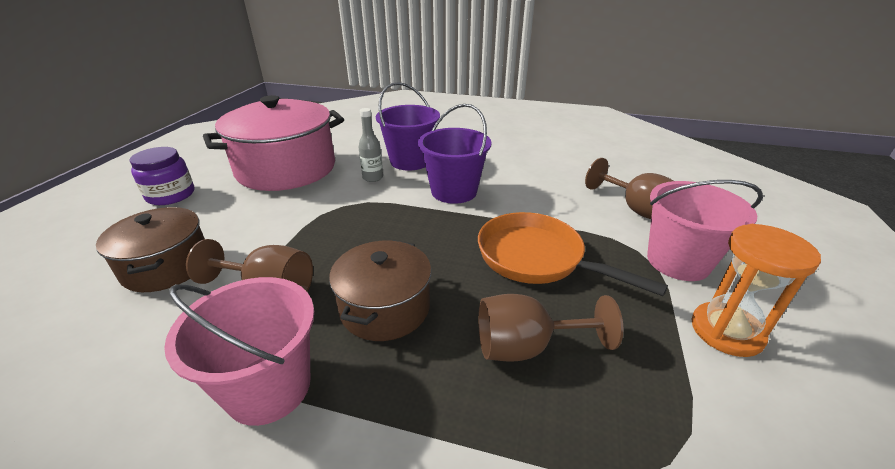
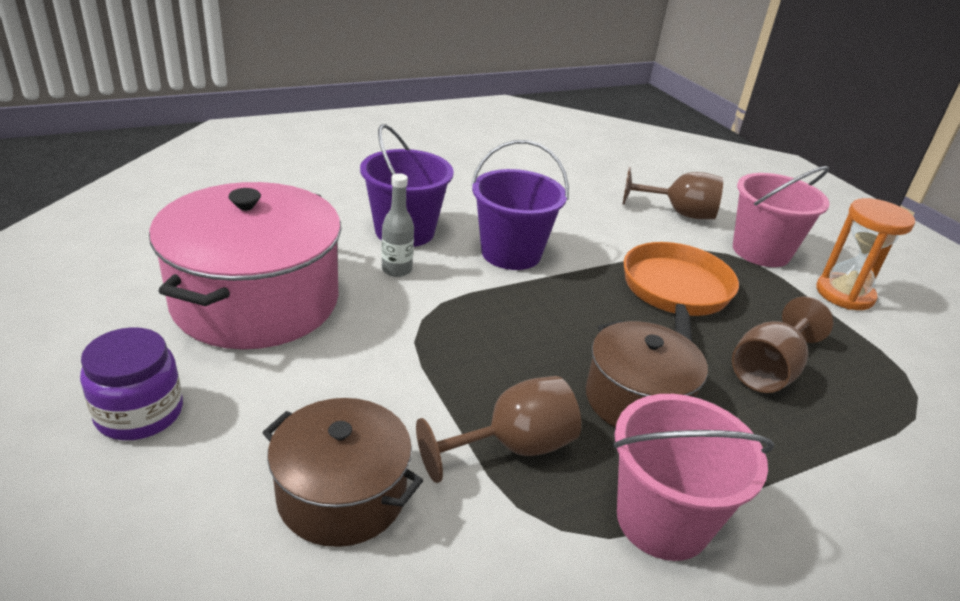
camera: 45 degrees left, 0 degrees up
(536, 258) = (676, 293): orange pan -> orange pan turned 105 degrees clockwise

